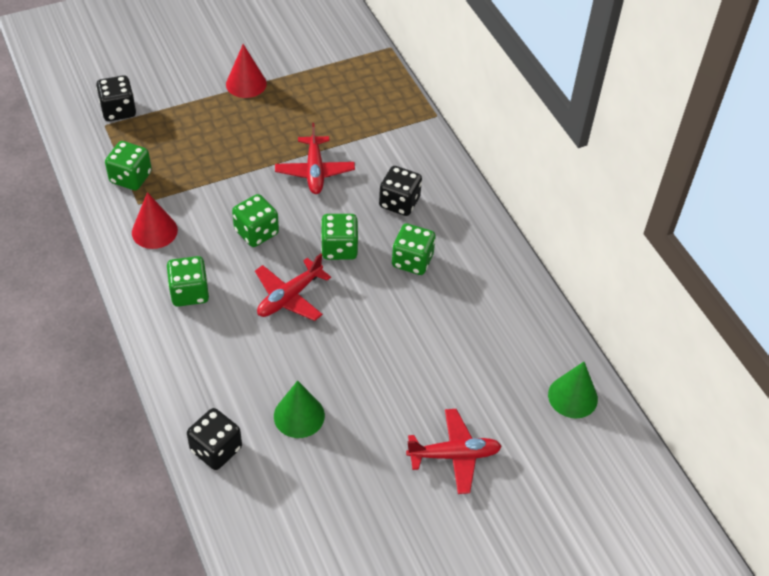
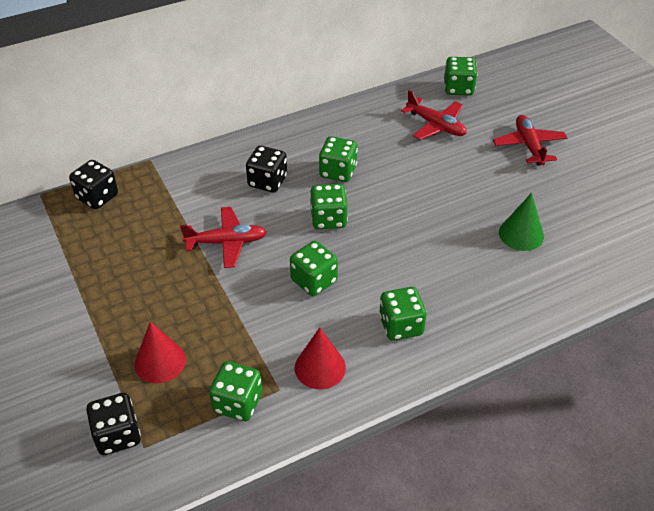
camera: 90 degrees left, 5 degrees down
(216, 449) = (573, 285): black dice -> black dice (97, 197)
(246, 84) = (82, 310): red cone -> red cone (160, 361)
(289, 297) = (393, 250): red plane -> red plane (436, 125)
(572, 396) = (458, 88): green cone -> green dice

